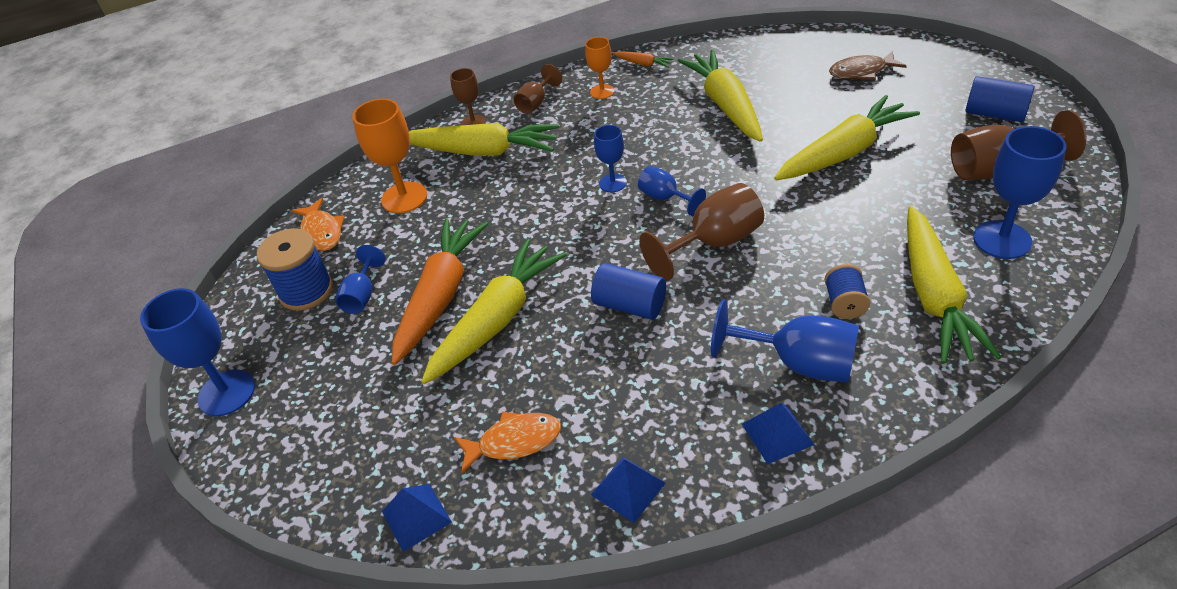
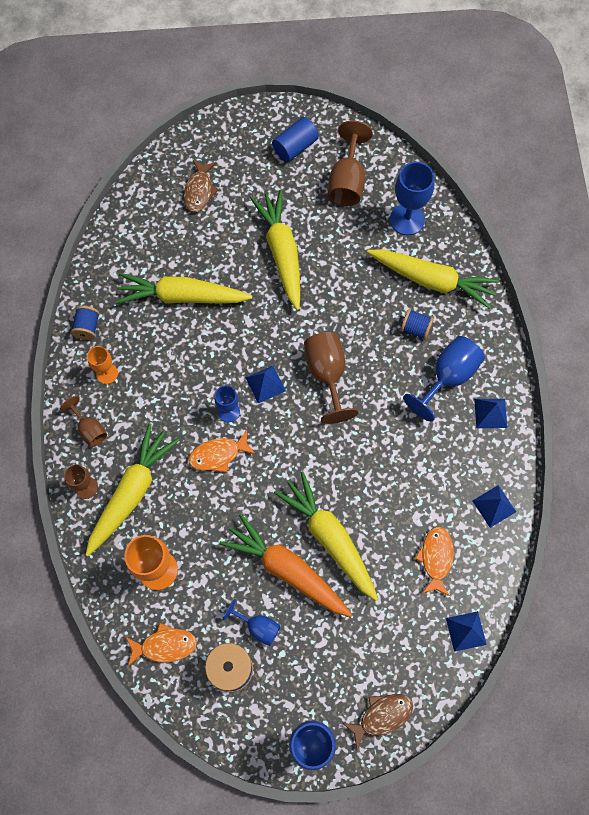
camera: 75 degrees left, 25 degrees up
(272, 455) = (382, 716): none -> brown fish
(556, 193) = (218, 455): none -> orange fish
(630, 305) = (357, 449): blue cylinder -> none
(643, 64) = (87, 327): orange carrot -> blue spool
(665, 198) = (265, 384): blue goblet -> blue pyramid

